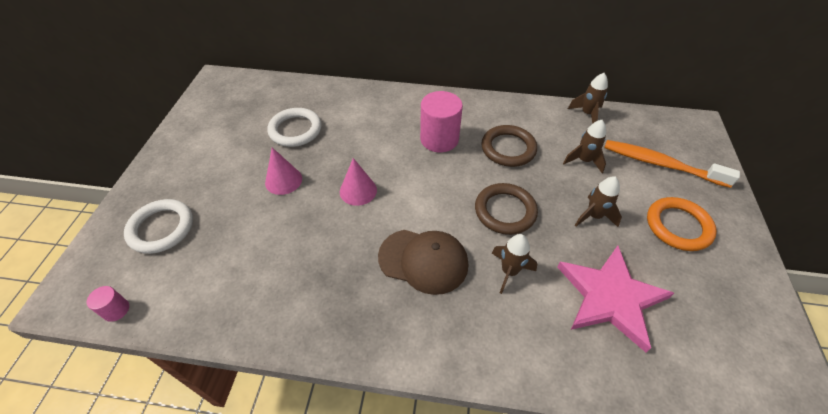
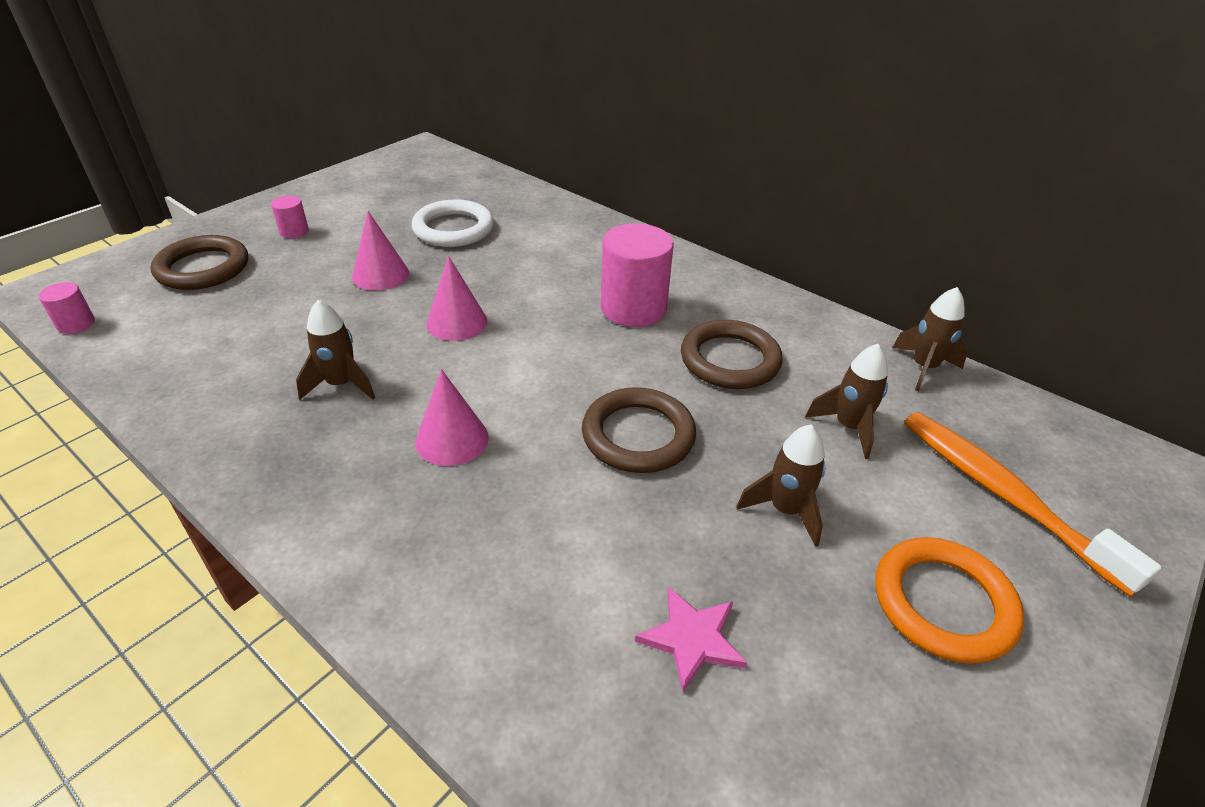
camera: 30 degrees right, 10 degrees down
(161, 228) = (203, 268): white ring -> brown ring
(195, 175) = (294, 231): none -> pink cylinder
(423, 260) = (452, 439): brown cap -> pink cone
(509, 271) = (560, 514): brown rocket -> brown rocket (341, 384)
(610, 297) = (692, 639): pink star -> pink star, size x0.48

